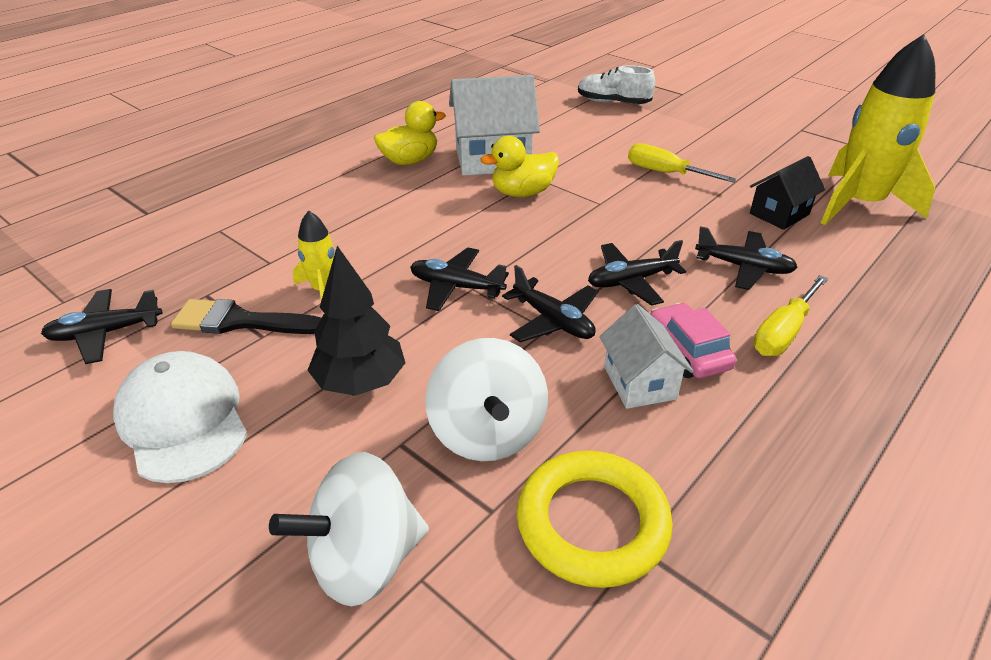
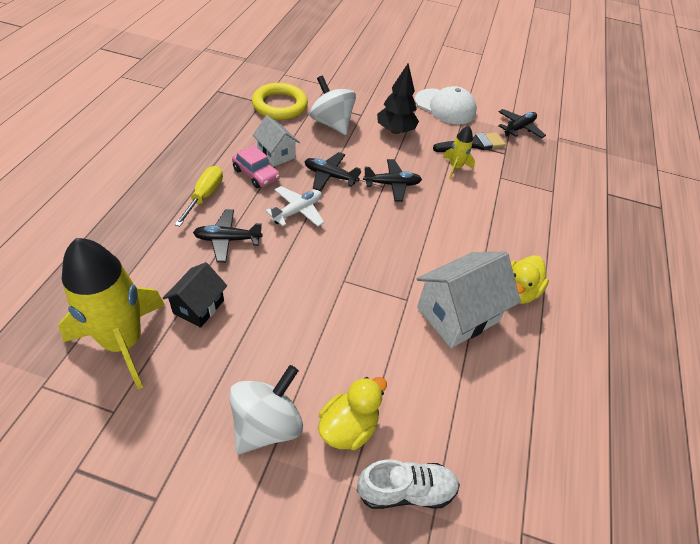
camera: 150 degrees right, 10 degrees up
(364, 560) = (347, 85): white spinning top -> white spinning top (267, 425)
(522, 193) = (406, 276): yellow duck -> yellow duck (348, 427)
(631, 281) = (297, 211): black plane -> white plane
(665, 173) = (303, 340): yellow screwdriver -> none

